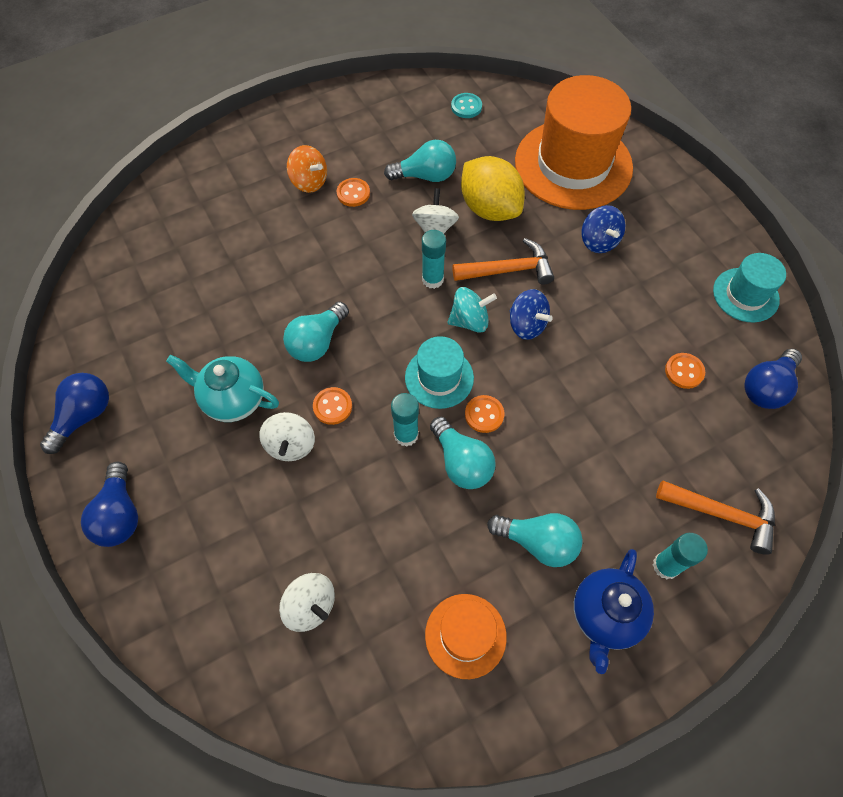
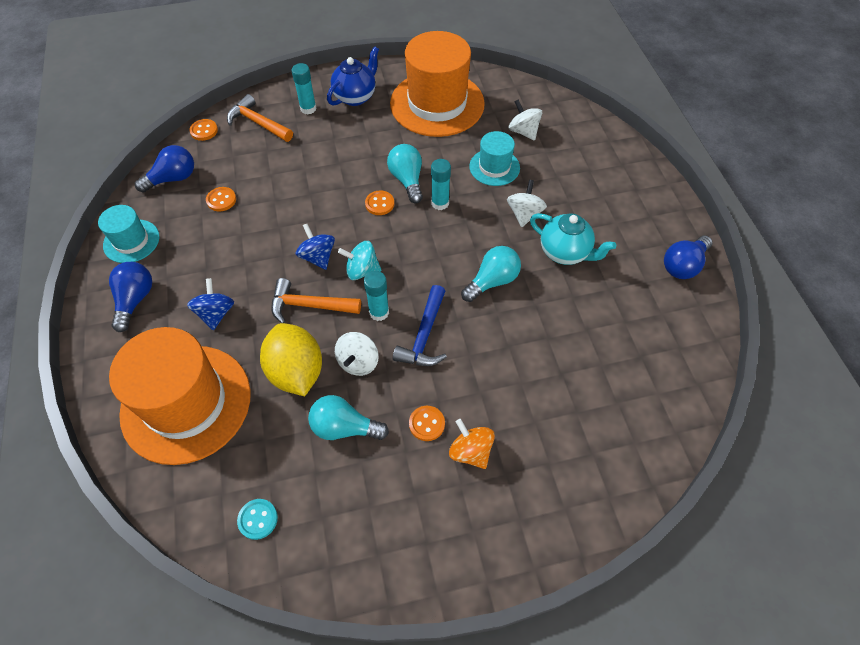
camera: 165 degrees left, 5 degrees down
(120, 514) = (646, 198): blue light bulb -> blue light bulb (135, 300)
(332, 406) = (489, 232): orange button -> orange button (204, 131)
(377, 266) = (424, 336): none -> blue hammer
(439, 377) = (403, 234): turquoise hat -> turquoise hat (494, 167)
(465, 635) = (437, 104): orange hat -> orange hat, size x2.00
(538, 542) = (377, 132): turquoise light bulb -> none

